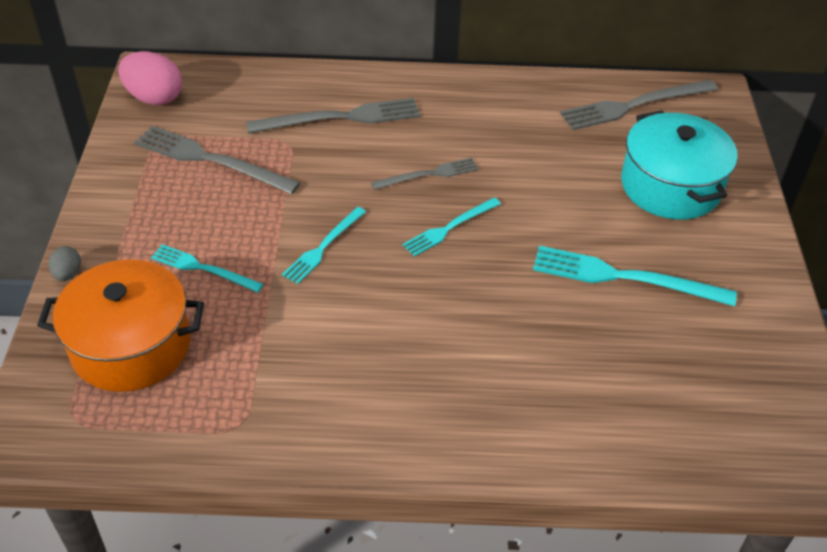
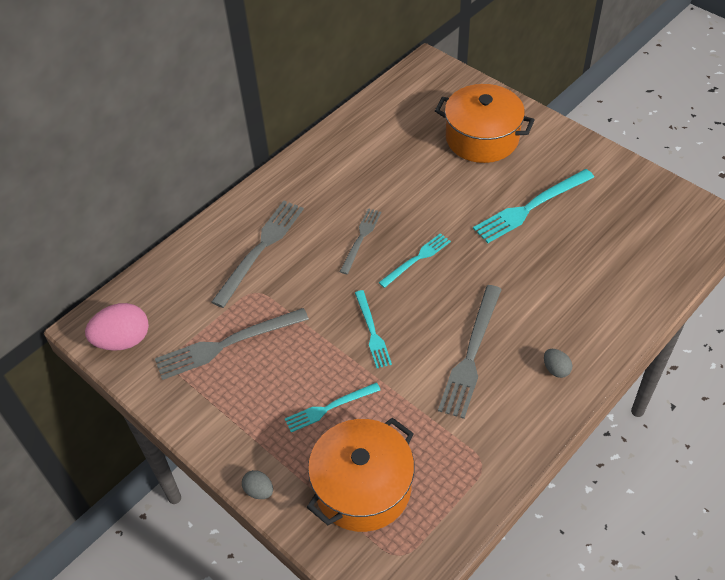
camera: 45 degrees left, 5 degrees up
(423, 422) = (556, 369): none -> grey egg
(449, 228) = (417, 259): turquoise fork -> turquoise fork turned 135 degrees counterclockwise
(633, 105) = (401, 106): grey fork -> grey fork (471, 355)
(670, 186) = (482, 138): turquoise pot -> orange pot

